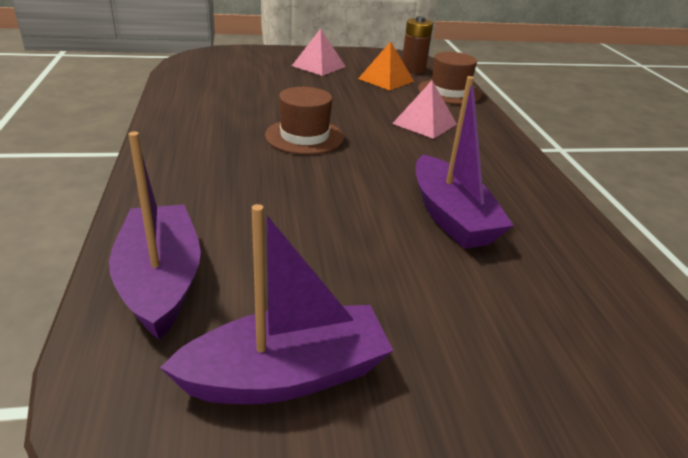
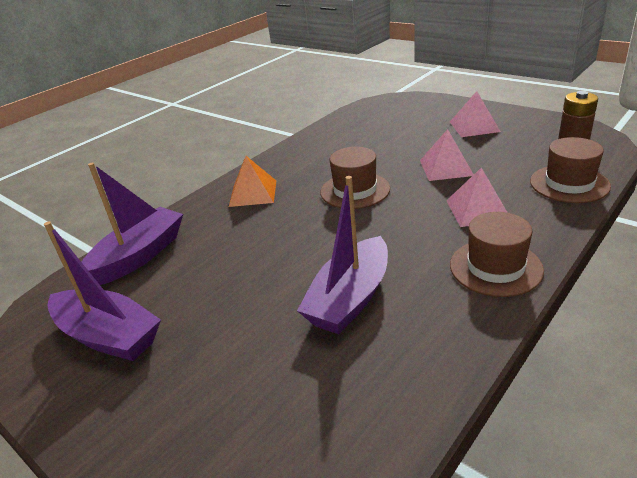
camera: 55 degrees right, 0 degrees up
(350, 100) = (446, 167): none -> pink pyramid
(386, 80) = (519, 154): orange pyramid -> orange pyramid (253, 193)
(499, 156) = (495, 267): none -> brown hat

